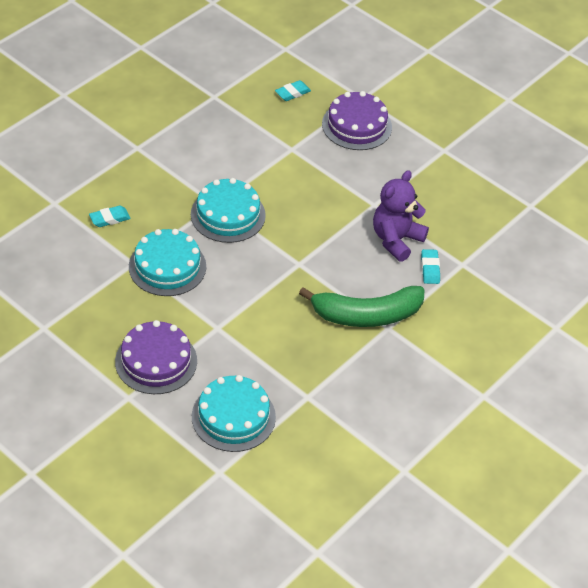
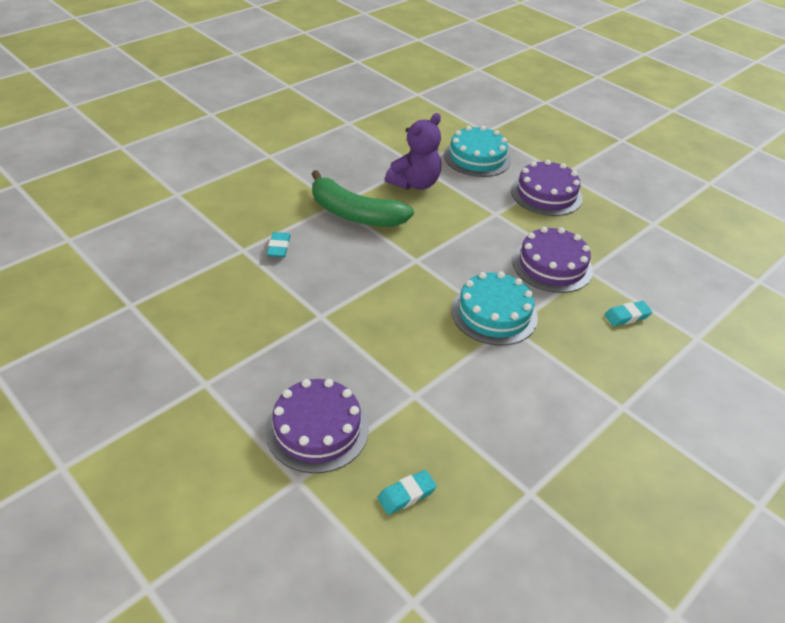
camera: 175 degrees left, 5 degrees down
(167, 266) = (552, 265): turquoise cake -> purple cake
(366, 315) = (355, 214): green banana -> green banana turned 150 degrees counterclockwise
(396, 240) = (306, 277): purple teddy bear -> purple teddy bear (415, 183)

